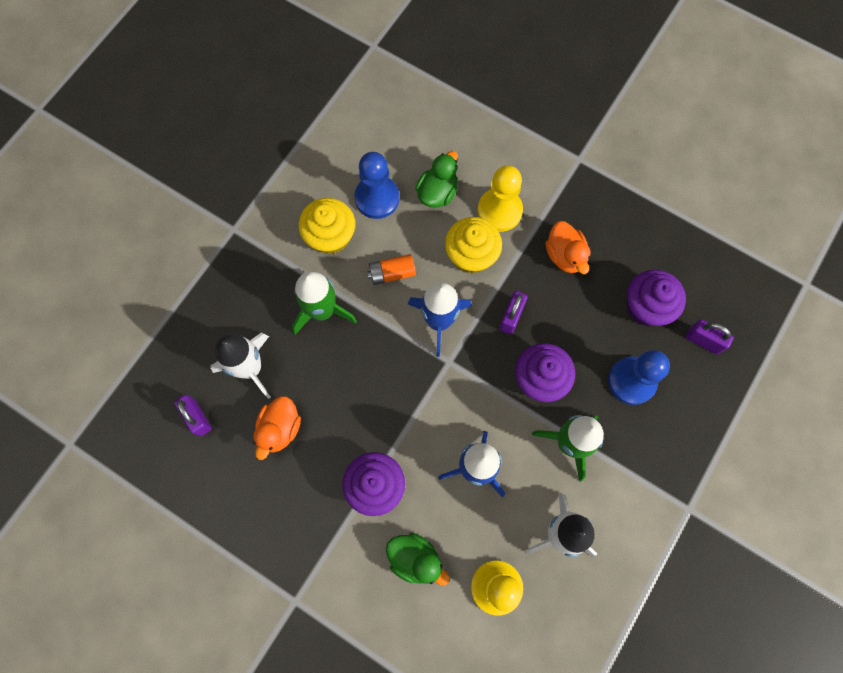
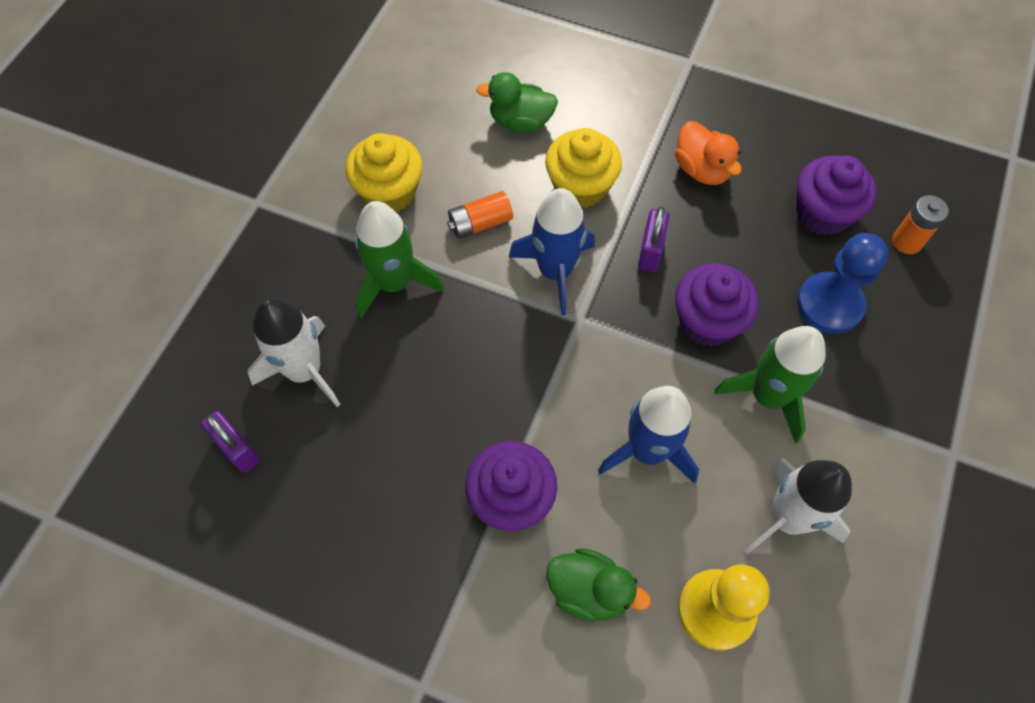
camera: 10 degrees left, 10 degrees down
(280, 429) = (360, 444): orange duck -> none
(377, 198) = (443, 139): blue pawn -> none
(437, 192) = (520, 122): green duck -> green duck turned 105 degrees counterclockwise
(499, 211) = (605, 131): yellow pawn -> none
(703, 341) = (906, 242): purple padlock -> orange battery

